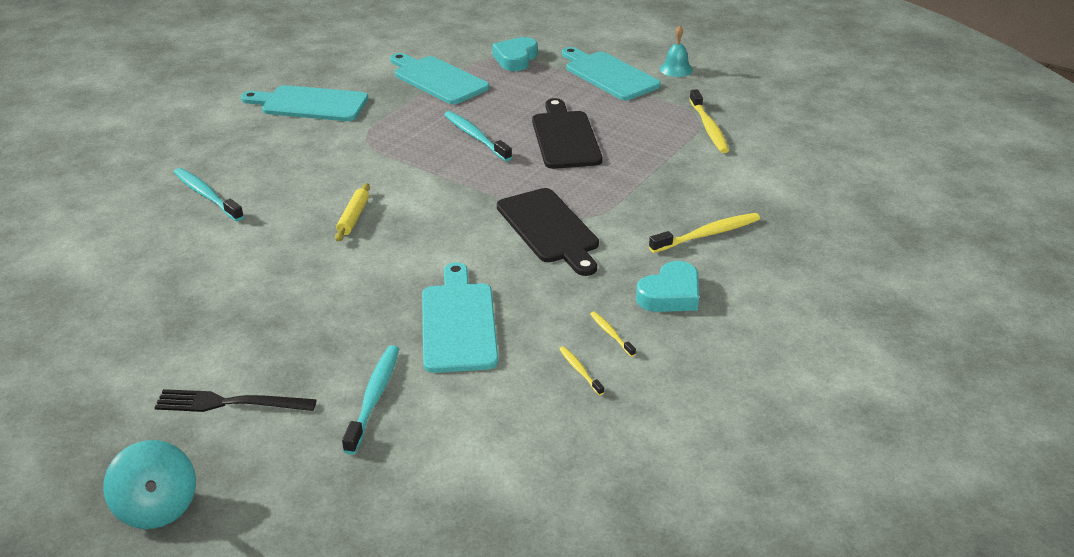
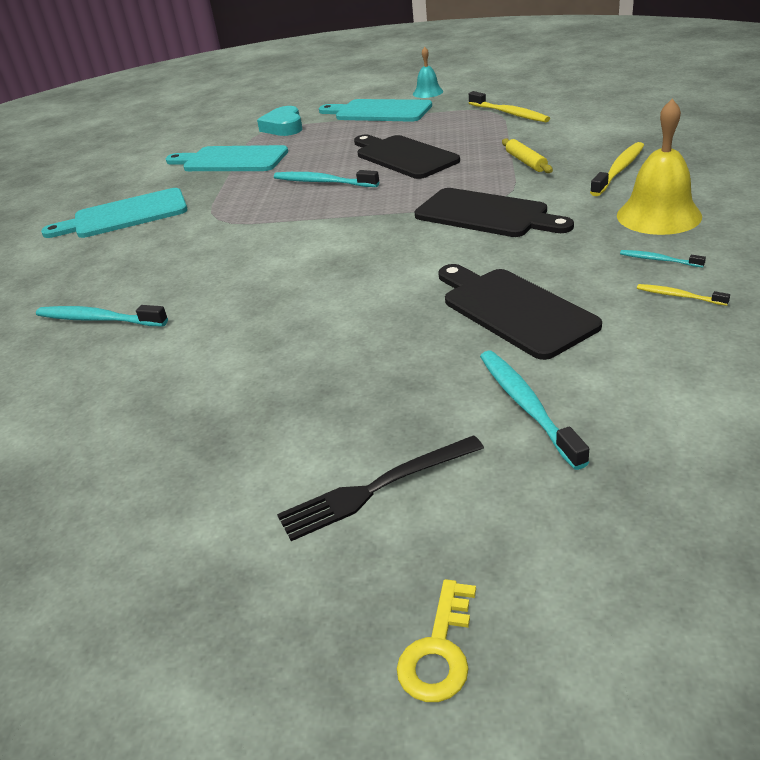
camera: 25 degrees left, 0 degrees up
(157, 507) = (439, 651): turquoise spinning top -> yellow key
(353, 217) = (287, 276): yellow rolling pin -> yellow rolling pin (525, 162)
(459, 323) = (513, 310): turquoise cutting board -> black cutting board
(611, 334) = (659, 260): yellow toothbrush -> turquoise toothbrush
(670, 294) = (658, 215): turquoise heart -> yellow bell

